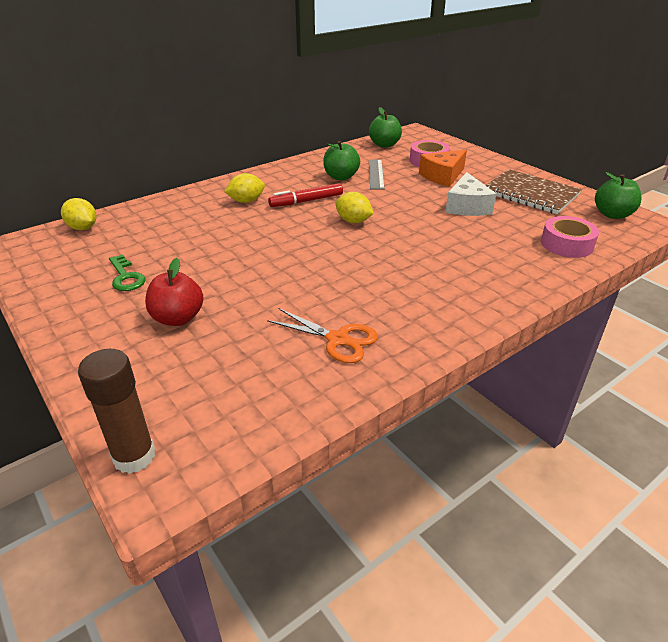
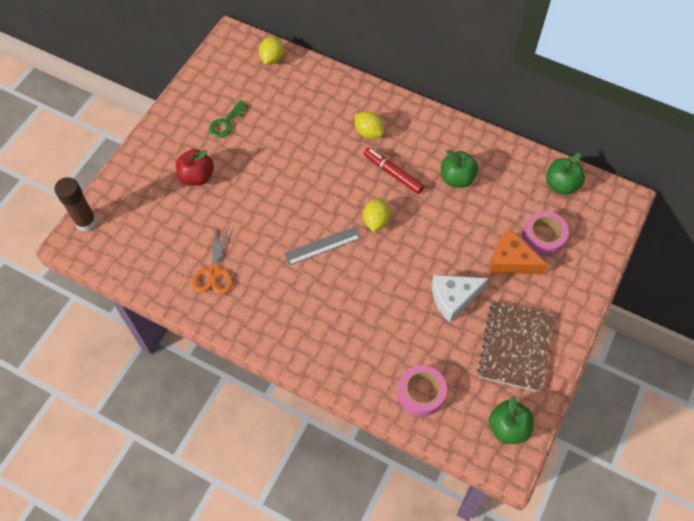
camera: 65 degrees right, 25 degrees up
(376, 174) = (481, 203): grey ruler -> grey ruler (322, 246)

